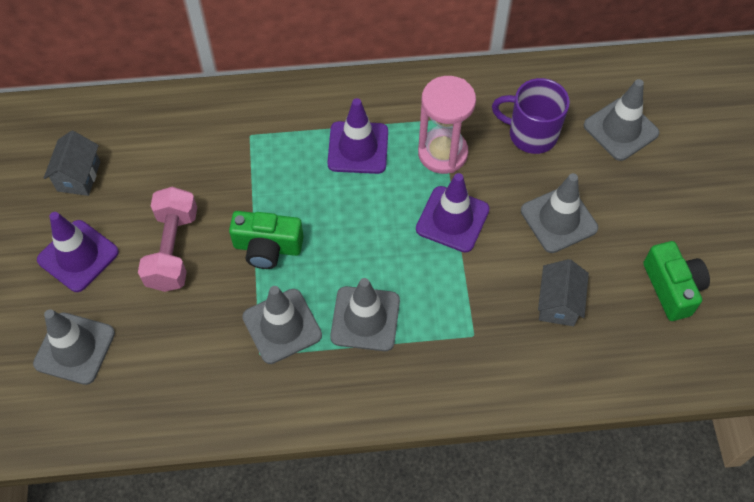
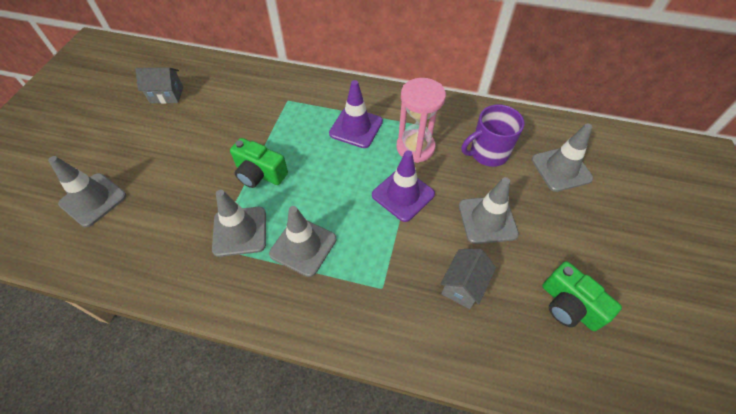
camera: 20 degrees right, 5 degrees down
(78, 256) = (135, 141): purple traffic cone -> none
(79, 176) = (166, 95): grey house -> grey house turned 60 degrees clockwise
(172, 250) = (196, 156): pink dumbbell -> none
(531, 134) = (488, 153): purple mug -> purple mug turned 60 degrees counterclockwise
(672, 288) = (569, 305): green camera -> green camera turned 135 degrees clockwise

